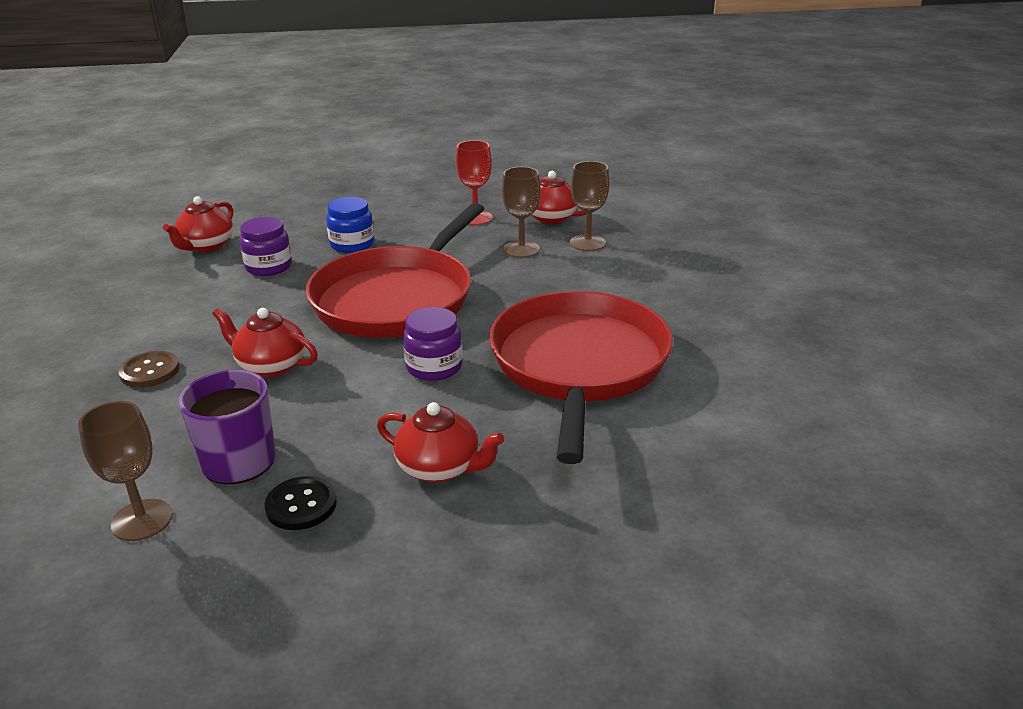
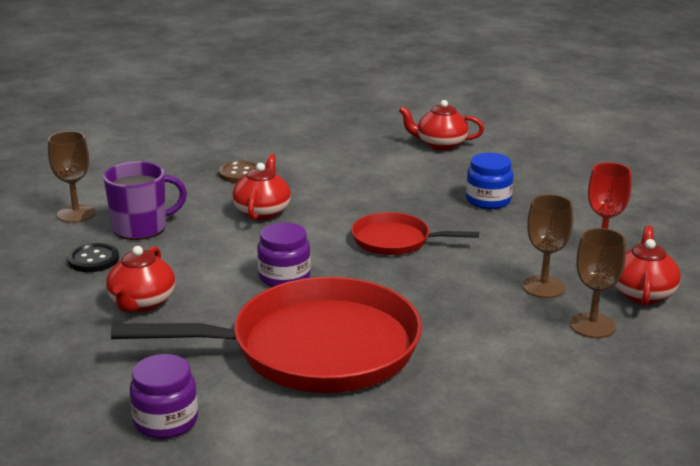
camera: 75 degrees right, 5 degrees down
(269, 267) = (420, 176): purple jar -> purple jar (166, 421)
(397, 298) = (395, 240): red pan -> red pan, size x0.50

